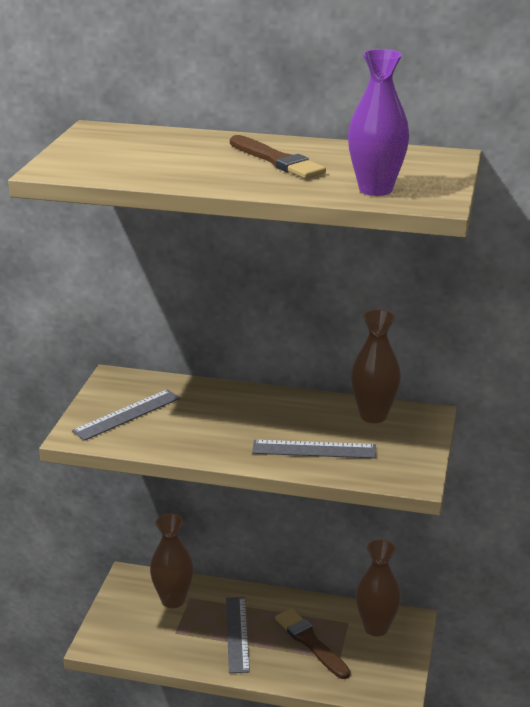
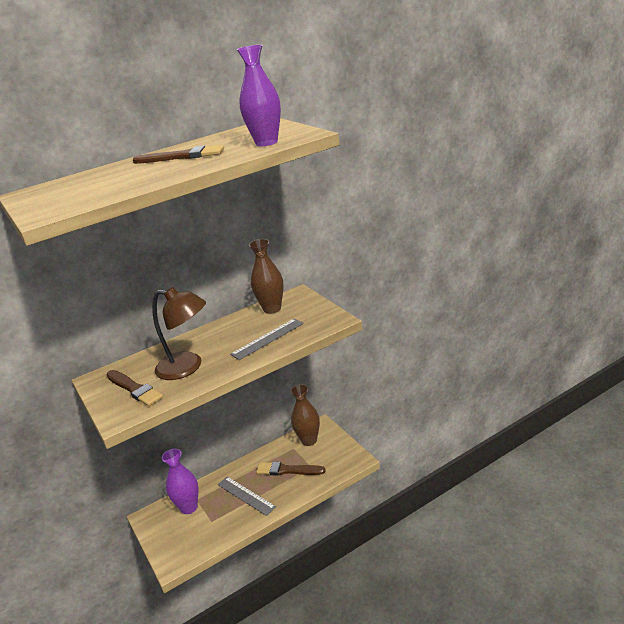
camera: 40 degrees left, 0 degrees up
(127, 414) = (134, 389): grey ruler -> brown brush
(173, 600) = (189, 507): brown vase -> purple vase
(199, 425) = (188, 367): none -> brown lamp

